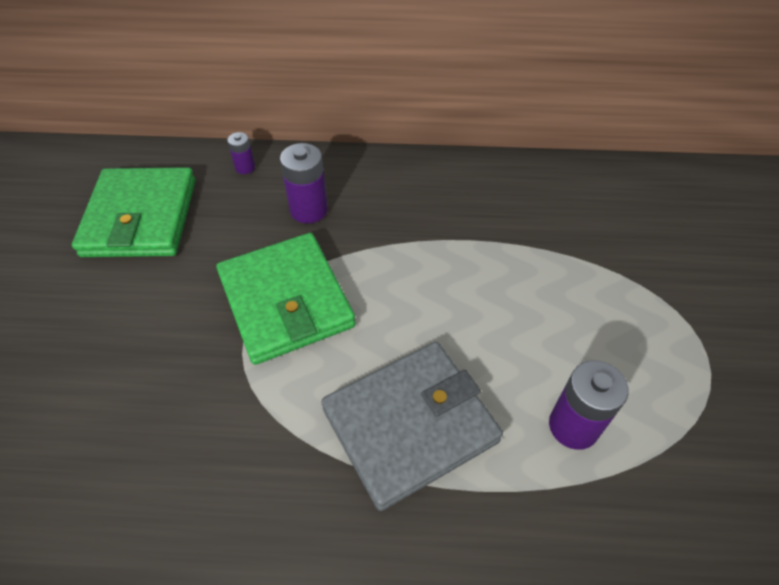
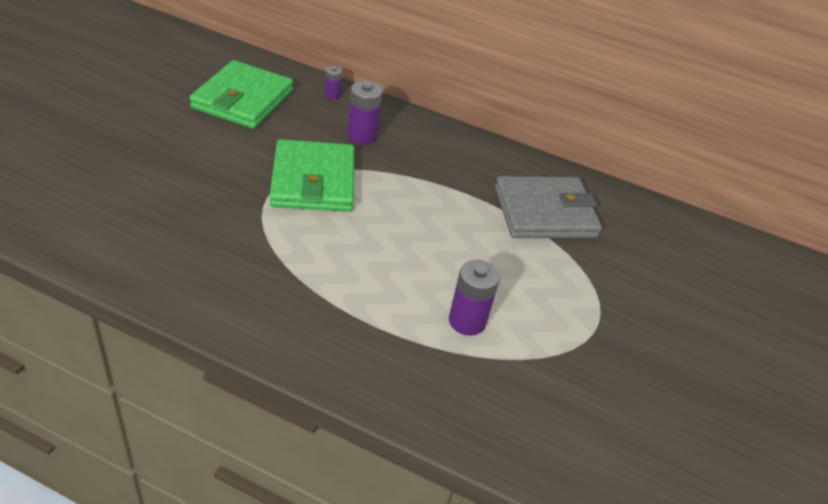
camera: 15 degrees right, 10 degrees down
(410, 425) = (354, 276): grey wallet -> grey wallet (545, 212)

